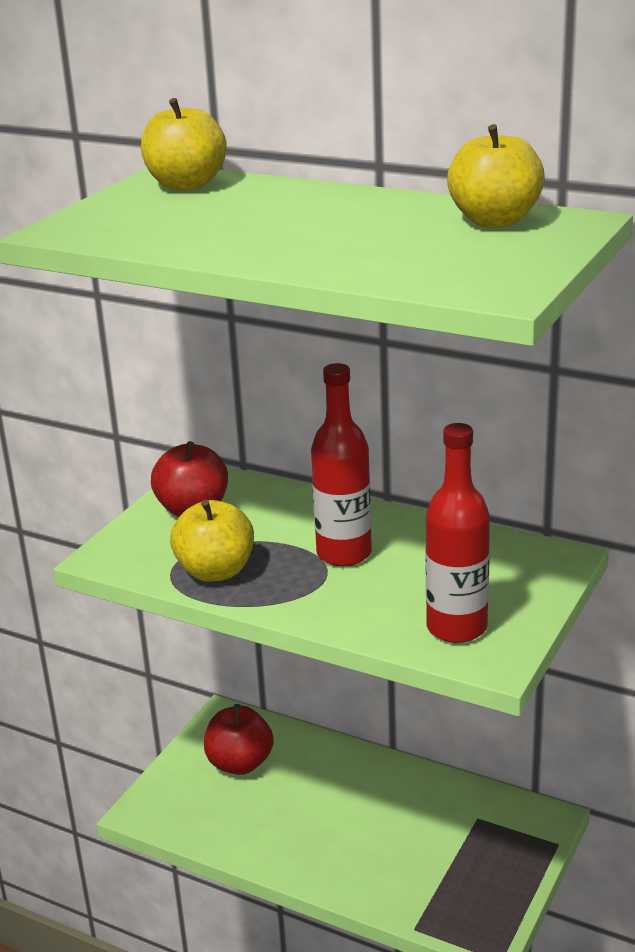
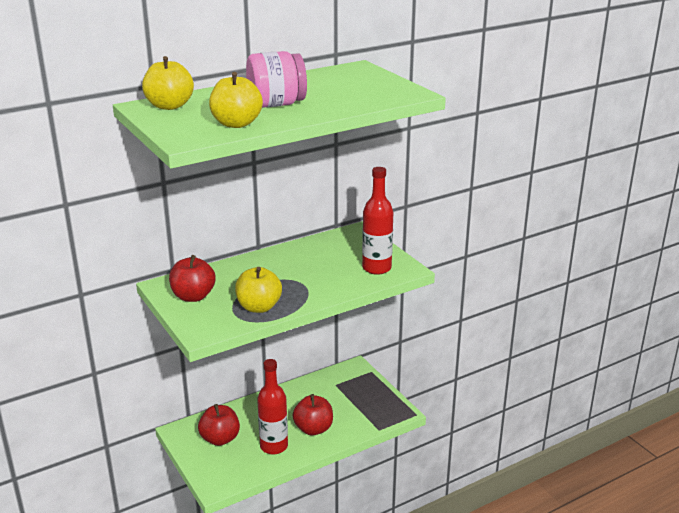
camera: 60 degrees left, 0 degrees up
(284, 229) = (276, 104): none -> pink jar
(344, 553) = (289, 272): red bottle -> red bottle (274, 446)
(345, 848) = (313, 429): none -> red apple
(495, 221) = (336, 76): yellow apple -> yellow apple (236, 124)

